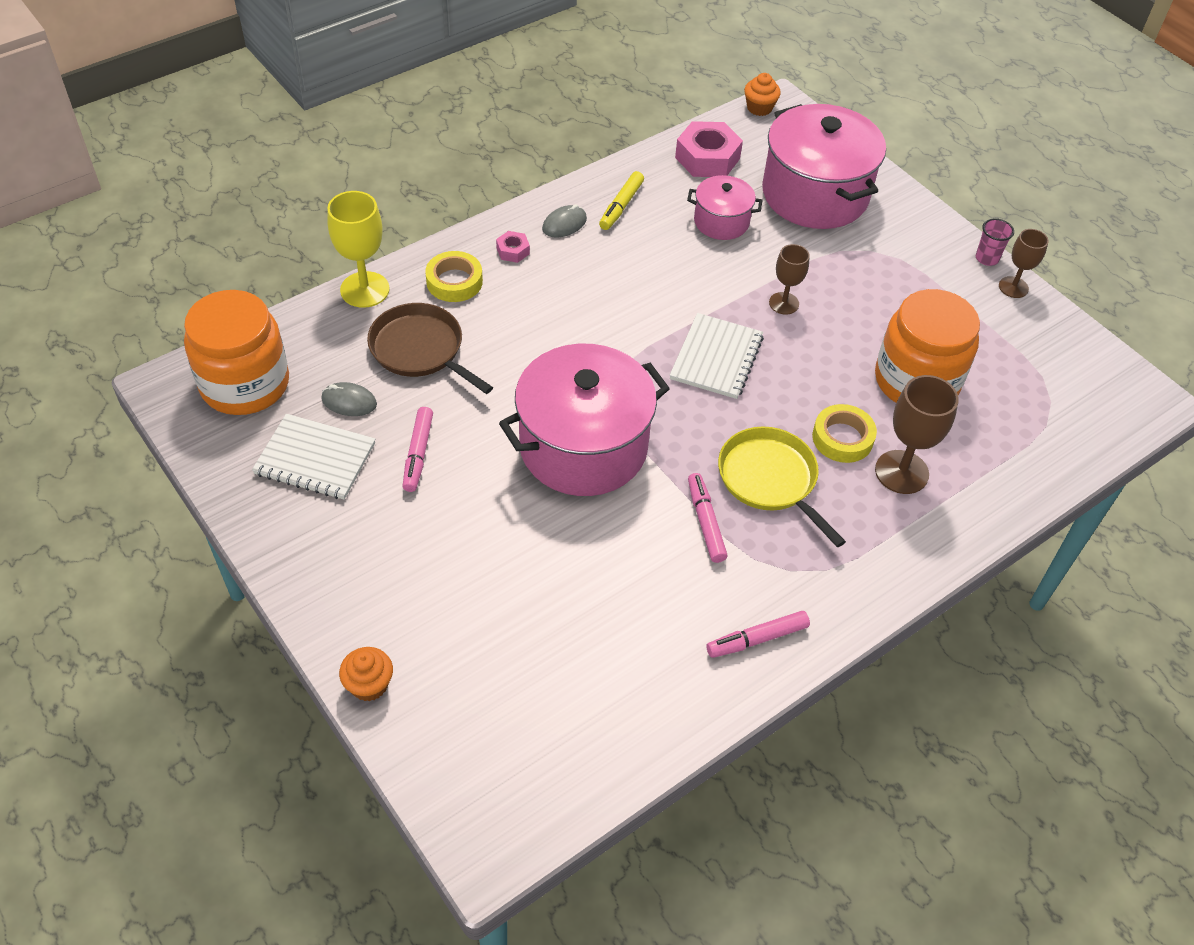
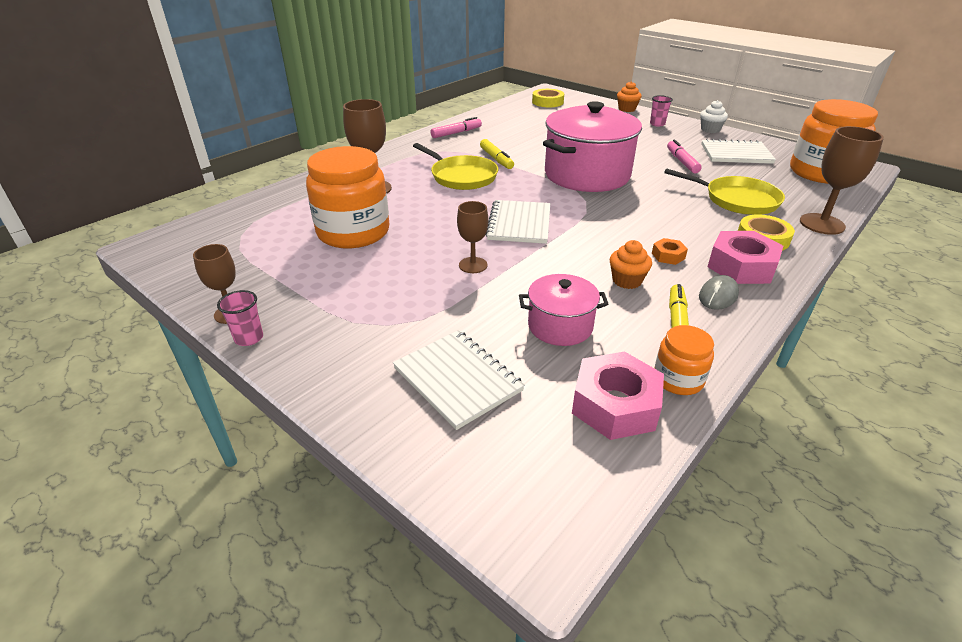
camera: 170 degrees right, 15 degrees down
(280, 551) = (710, 130): none -> white cupcake
(349, 402) = (749, 174): grey mouse -> none
(359, 596) = (657, 124): none -> pink cup
(365, 290) = (822, 224): yellow goblet -> brown goblet
(420, 349) = (737, 200): brown pan -> yellow pan
(513, 251) = (741, 266): pink nut -> pink nut, size x2.04
(575, 277) = (668, 256): none -> orange nut
(652, 165) = (678, 379): none -> orange jar
(705, 522) = (496, 159): pink marker -> yellow marker
(759, 108) = (577, 524): orange cupcake -> orange cupcake (627, 281)
(815, 194) = (457, 379): pink pot -> white notebook
(842, 438) = (414, 197): yellow tape -> yellow tape (547, 102)

